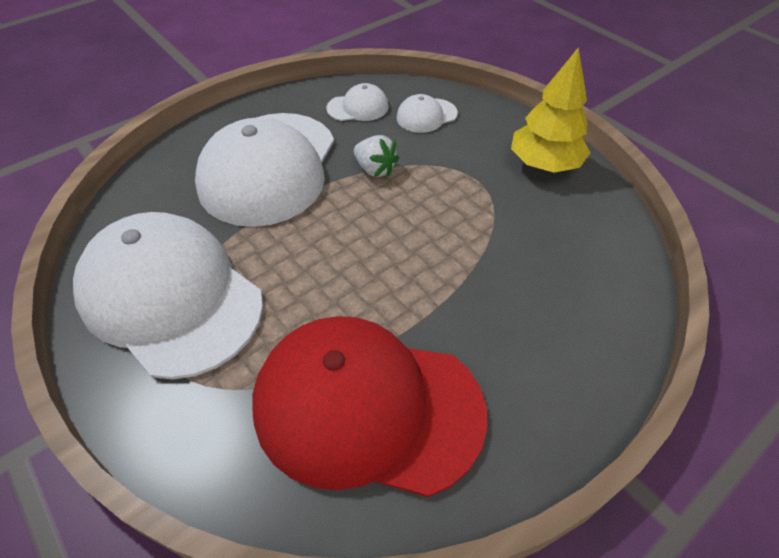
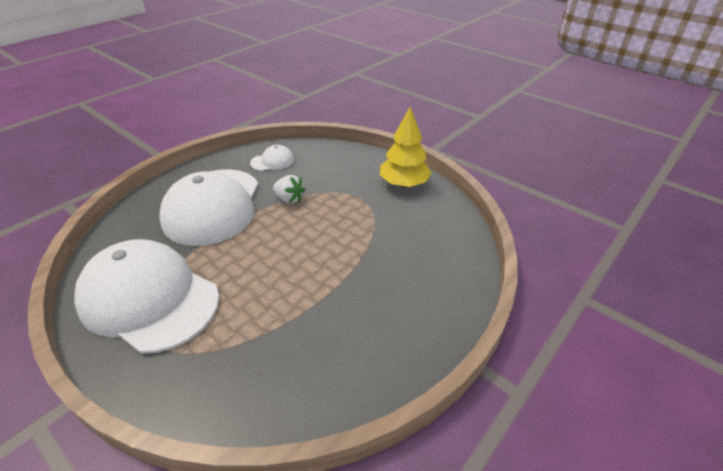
camera: 10 degrees left, 10 degrees down
(367, 407) = (301, 350): red cap -> none
(426, 116) = (321, 162): white cap -> none

